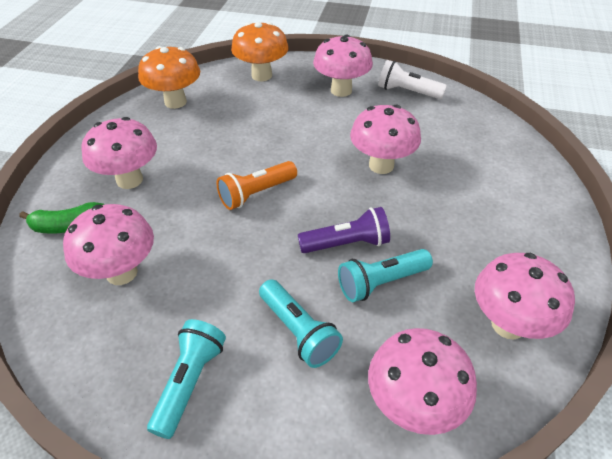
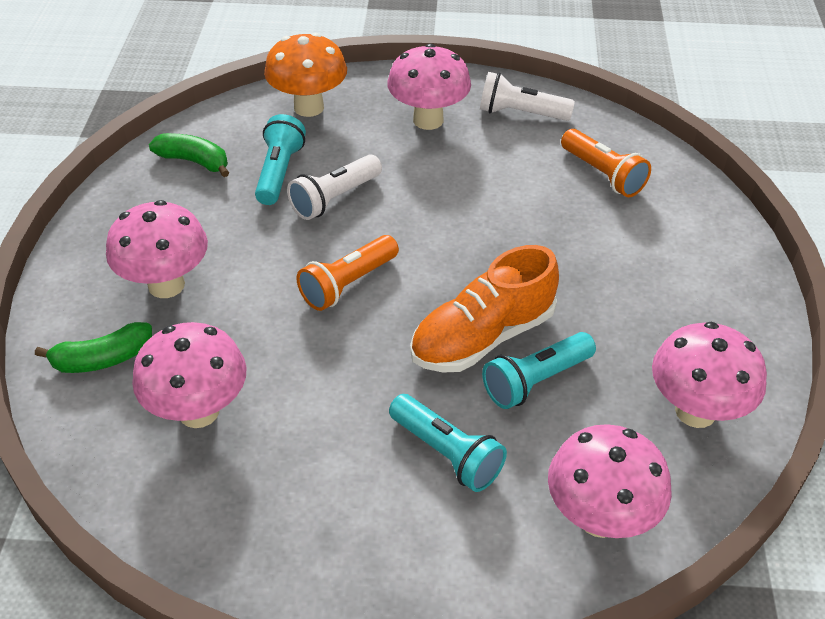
camera: 10 degrees left, 0 degrees up
(175, 102) = (194, 161): orange mushroom -> green banana
(190, 382) = (329, 530): turquoise flashlight -> turquoise flashlight (279, 172)
(263, 135) = (334, 198): none -> white flashlight
(347, 244) = (482, 337): purple flashlight -> orange shoe
(381, 165) = (505, 225): pink mushroom -> none
(460, 137) = (603, 174): none -> orange flashlight

